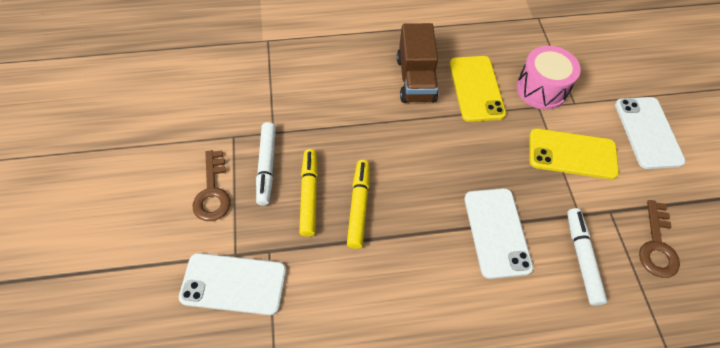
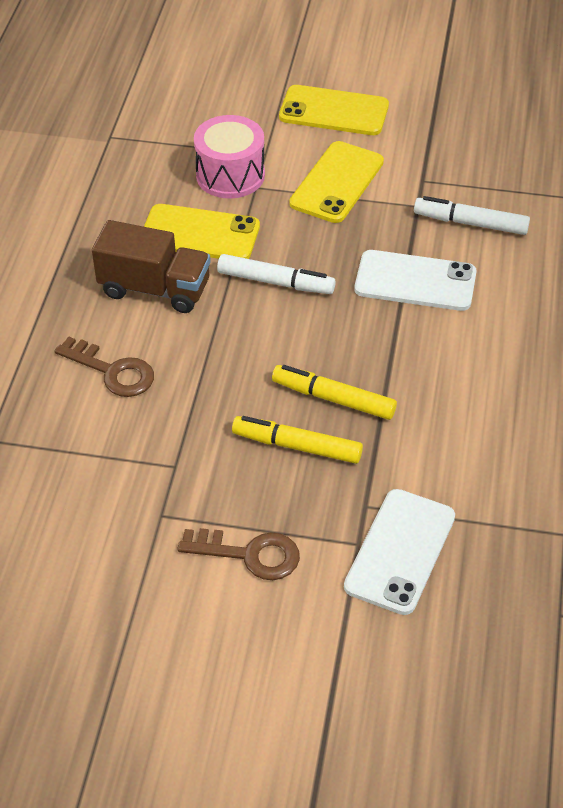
camera: 70 degrees left, 10 degrees down
(267, 166) = (231, 484): white marker -> white marker (275, 282)
(648, 132) = (334, 111): white phone -> yellow phone
(657, 245) = (475, 161): brown key -> brown key (112, 371)

